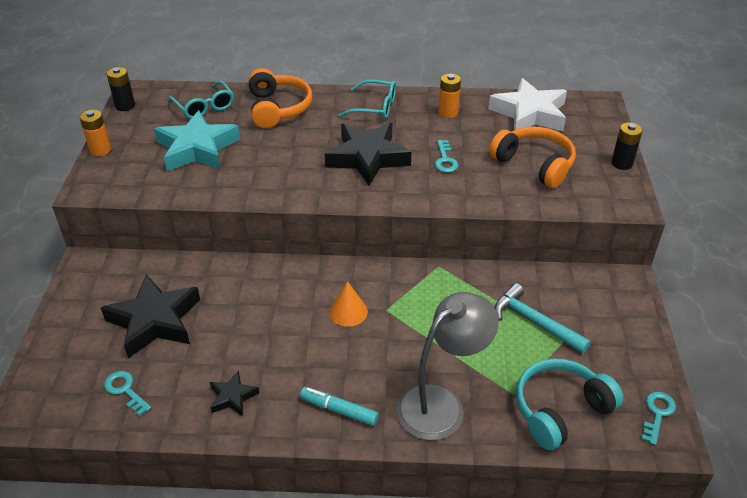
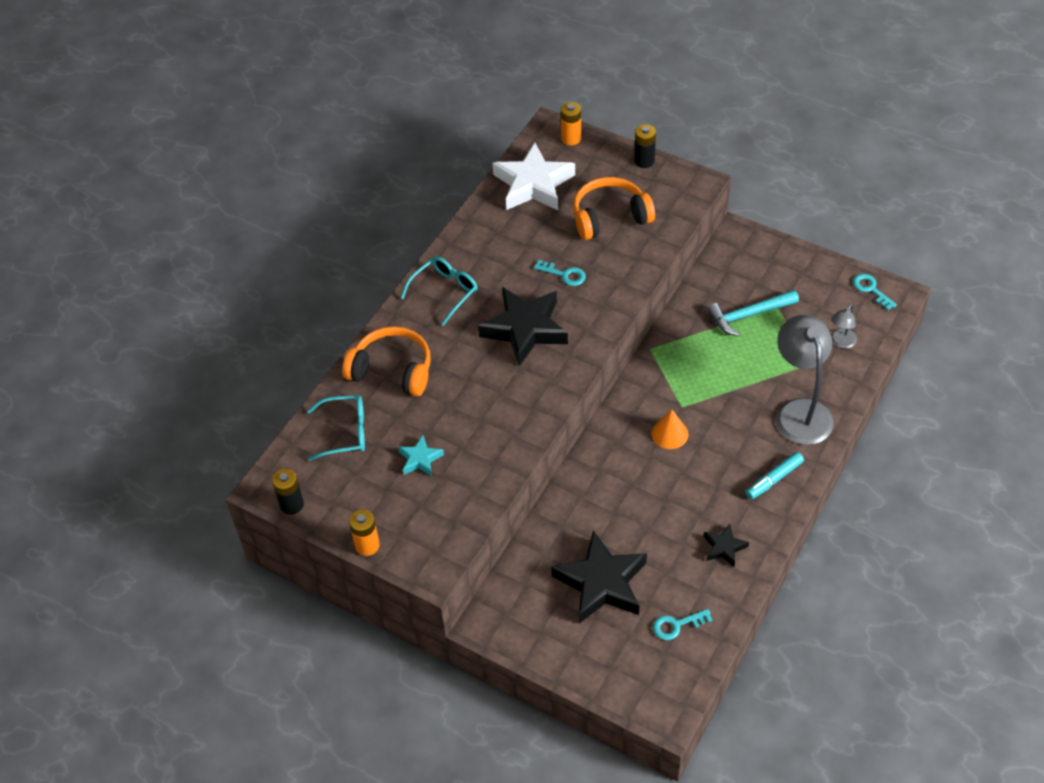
camera: 60 degrees left, 10 degrees up
(197, 148) = (420, 459): turquoise star -> turquoise star, size x0.48
(448, 112) = (492, 241): orange battery -> orange battery (571, 138)
(560, 410) = (841, 342): turquoise headphones -> grey lamp

